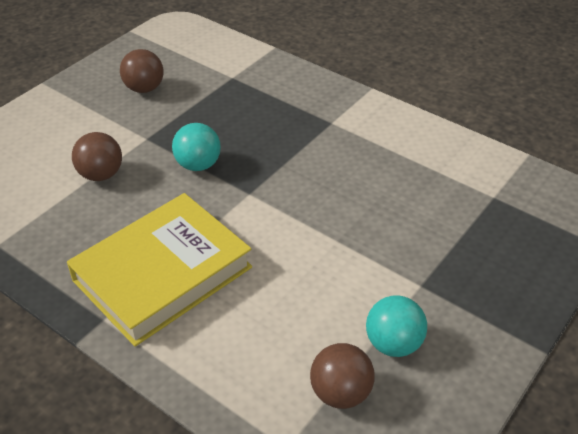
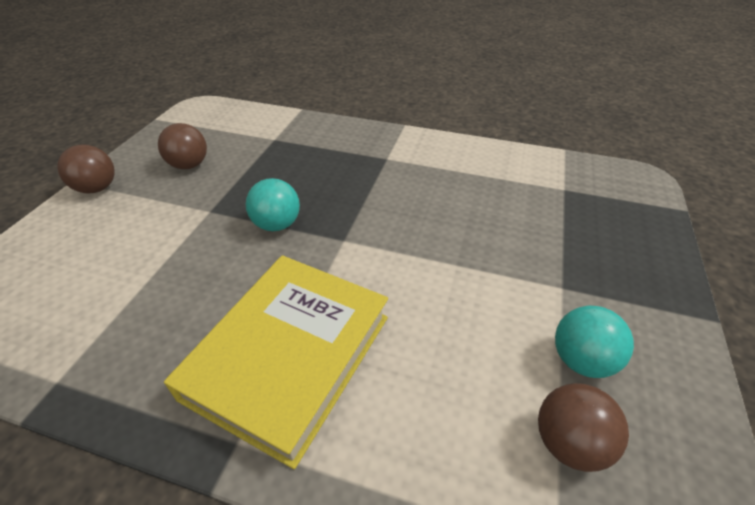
camera: 20 degrees left, 0 degrees up
(101, 174) = (171, 260): brown ball -> brown ball (97, 188)

